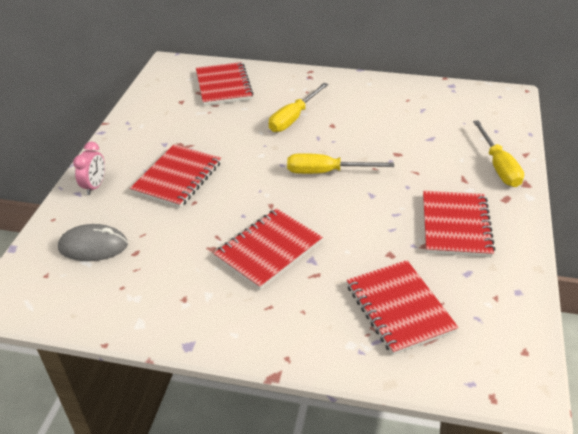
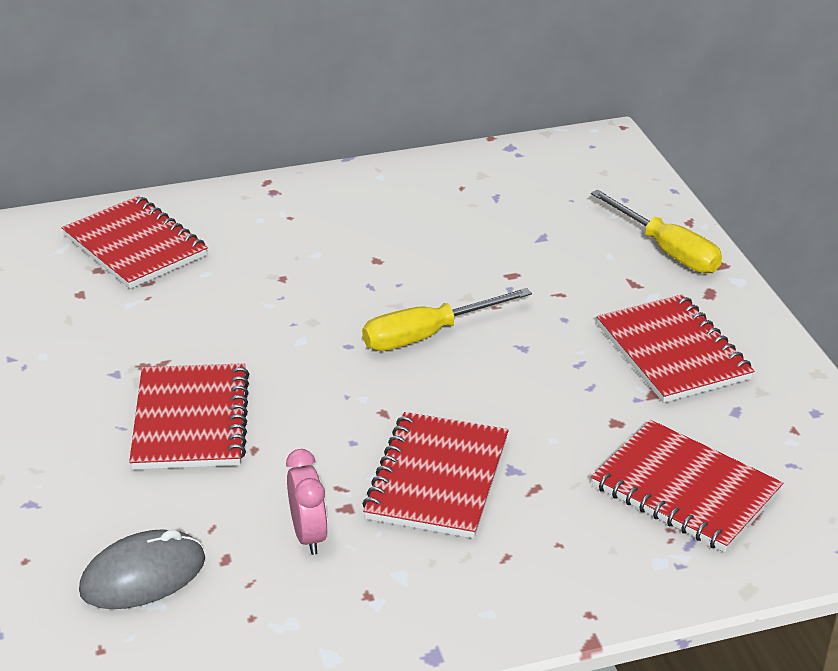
camera: 30 degrees left, 5 degrees down
(95, 186) = (53, 482): pink clock -> pink clock (308, 535)
(293, 118) = (304, 266): yellow screwdriver -> none

